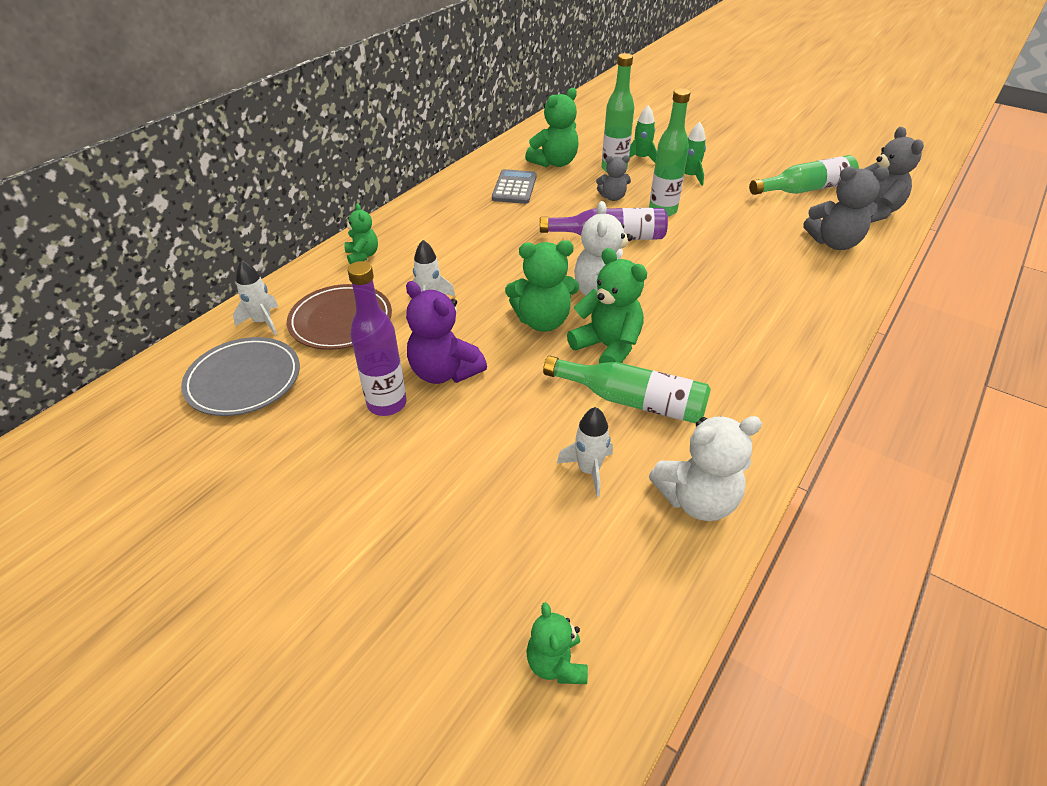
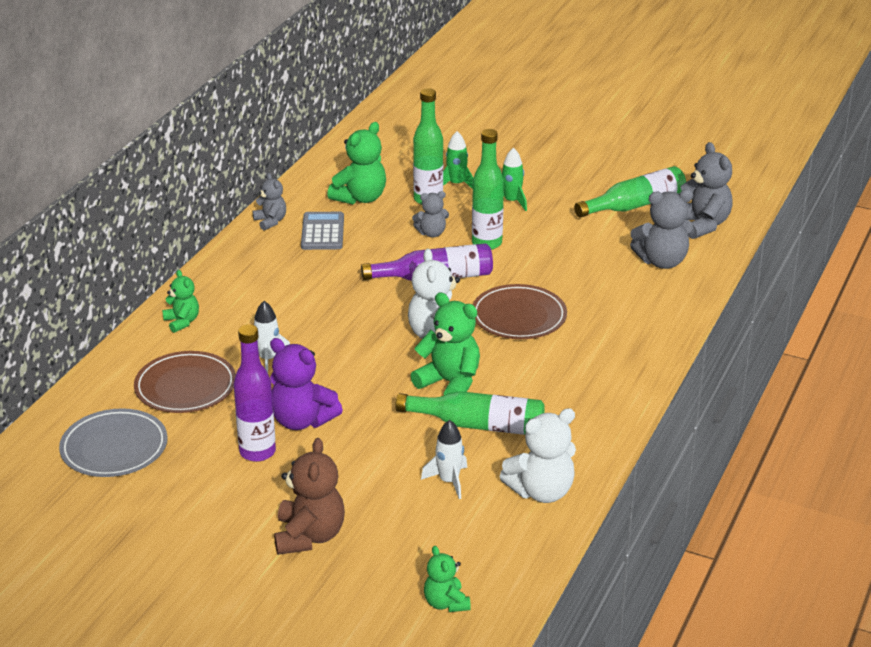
camera: 10 degrees left, 10 degrees down
(263, 322) = (107, 396): white rocket -> none
(410, 525) = (309, 536): none -> brown teddy bear
(471, 175) = (270, 221): none -> grey teddy bear
(542, 321) = (384, 366): green teddy bear -> none
(687, 283) = (519, 316): none -> brown plate

